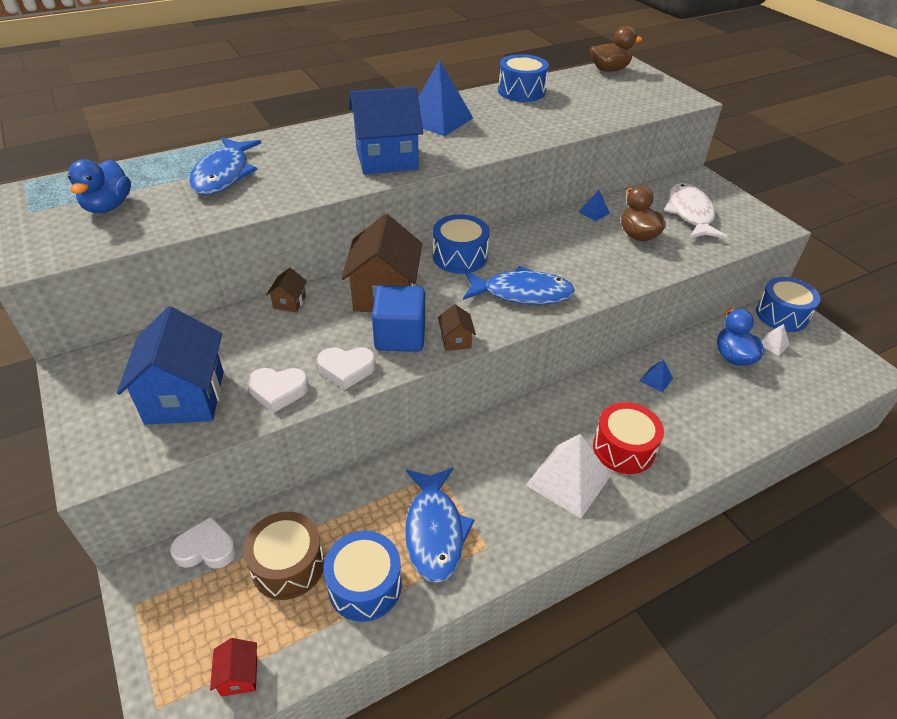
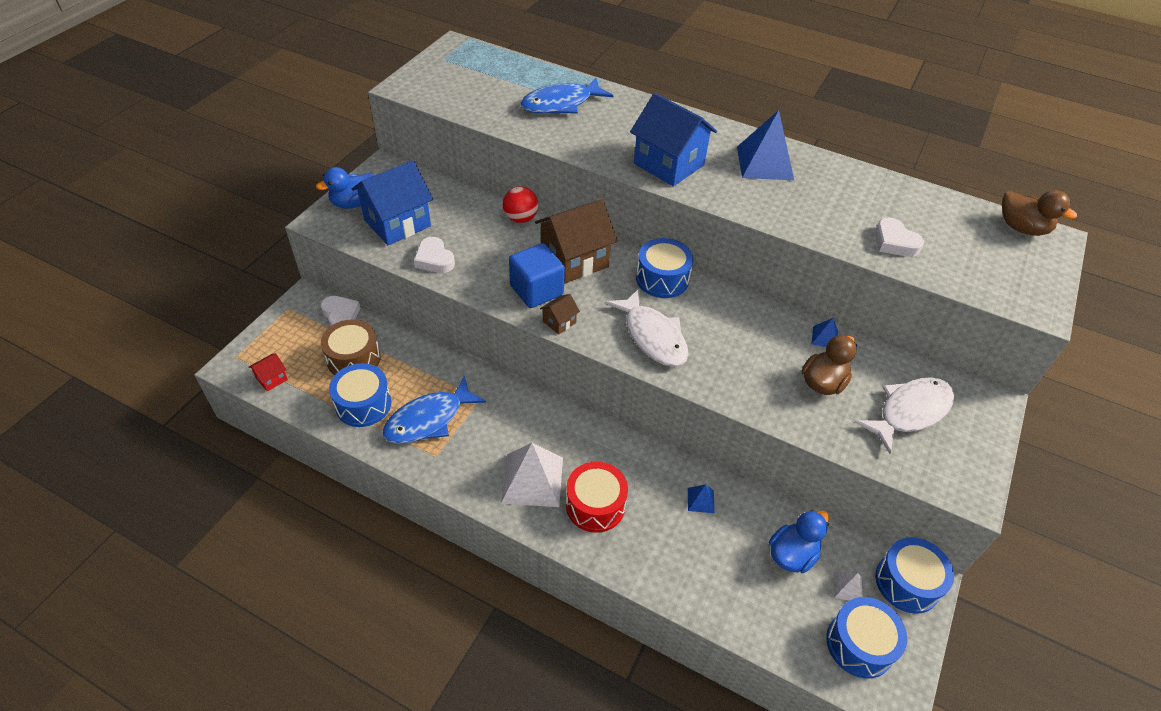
camera: 55 degrees right, 5 degrees up
(108, 206) = (477, 81): blue duck -> blue duck (354, 203)
(289, 302) = (520, 218): brown house -> red ball
(346, 369) = (480, 280): white heart -> white heart (894, 242)
(521, 91) = (884, 188): blue drum -> blue drum (859, 644)
(522, 293) = (652, 336): blue fish -> white fish

